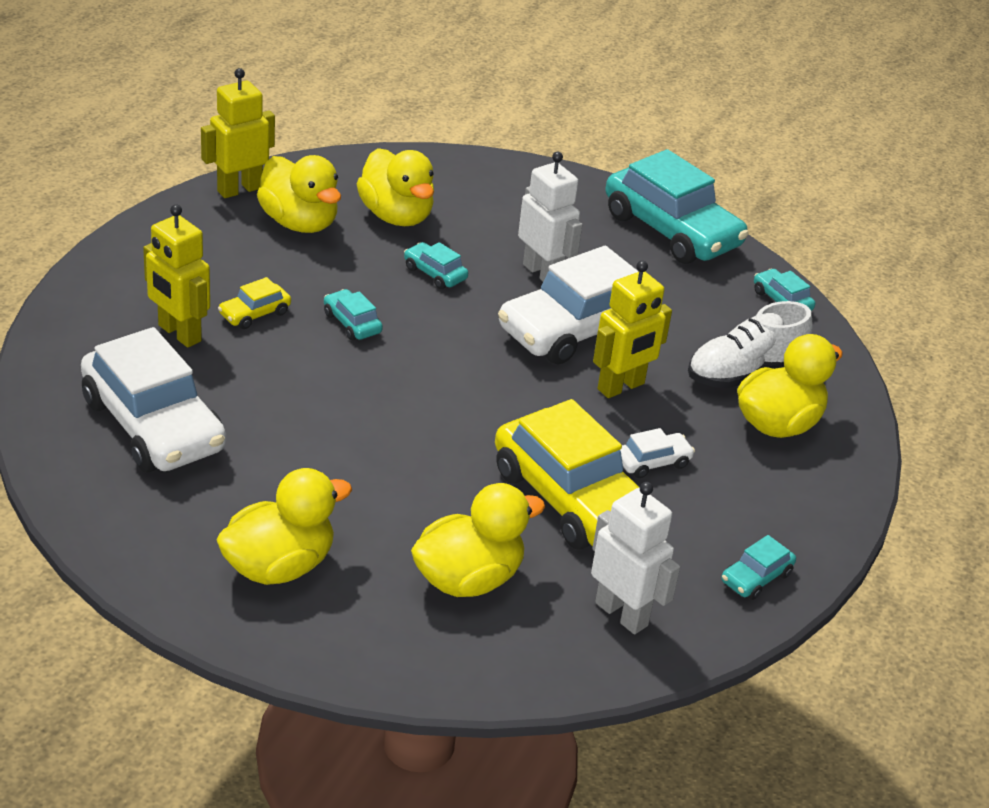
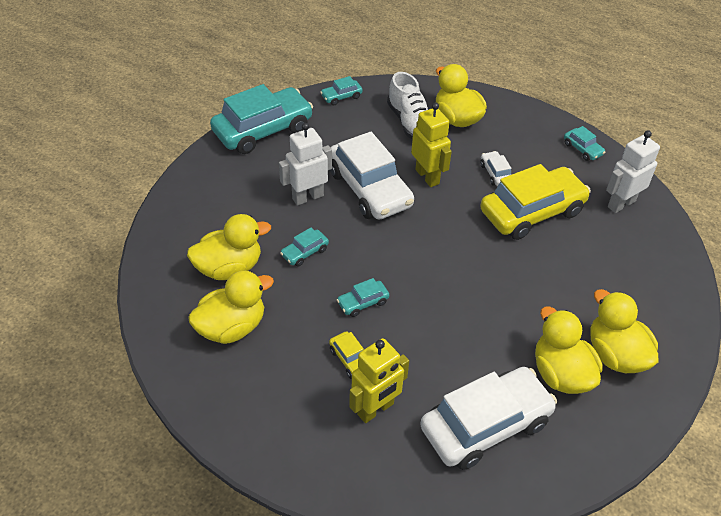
camera: 80 degrees left, 10 degrees up
(239, 189) = (177, 366): yellow robot -> none
(468, 579) = (608, 264): yellow duck -> yellow duck (561, 374)

